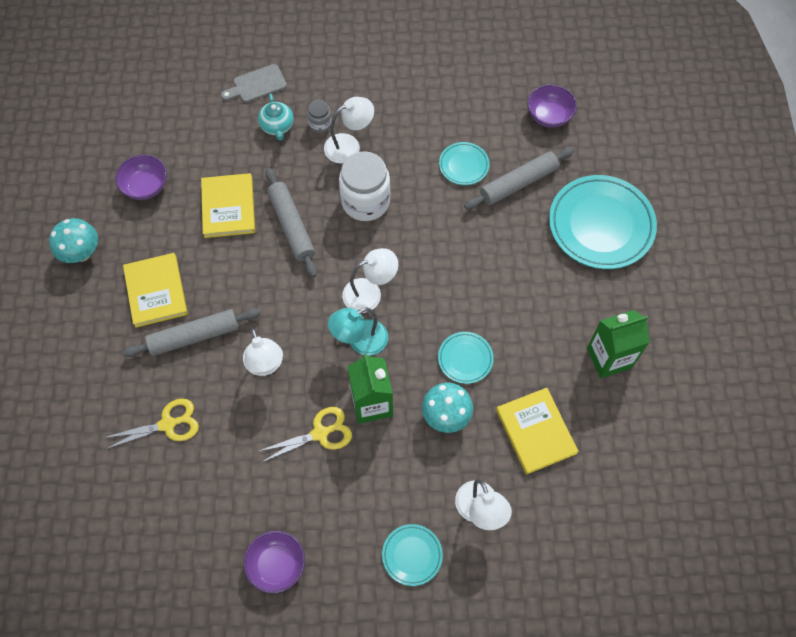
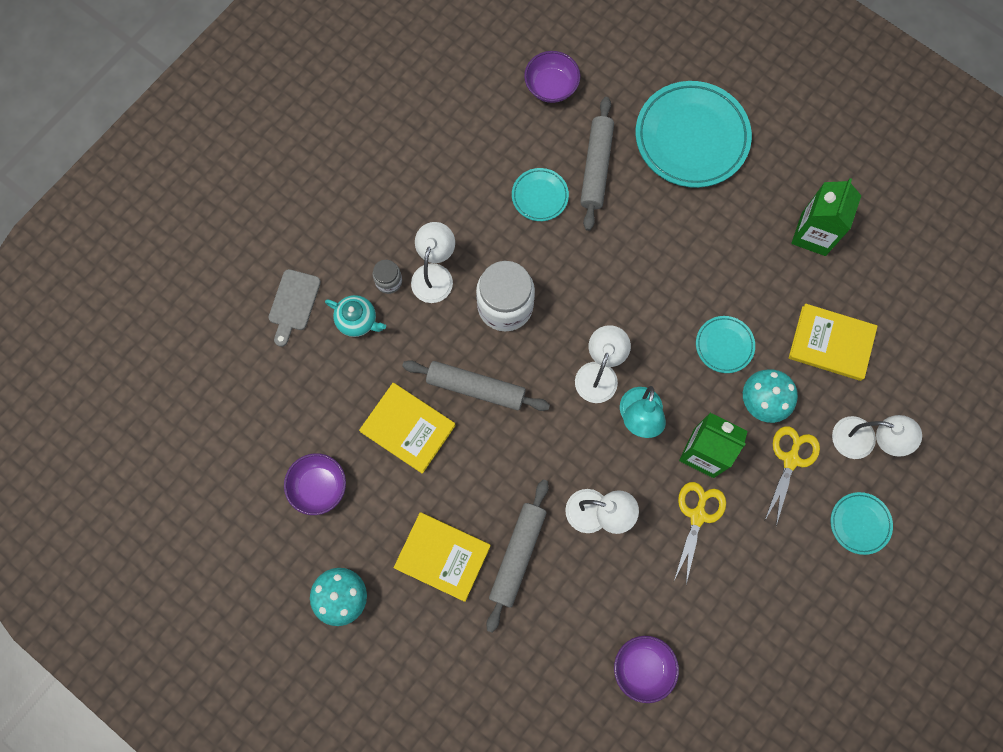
camera: 50 degrees left, 10 degrees up
(168, 424) = (586, 640): yellow scissors -> yellow scissors (791, 460)
(277, 565) = (786, 639): purple bowl -> purple bowl (643, 667)

